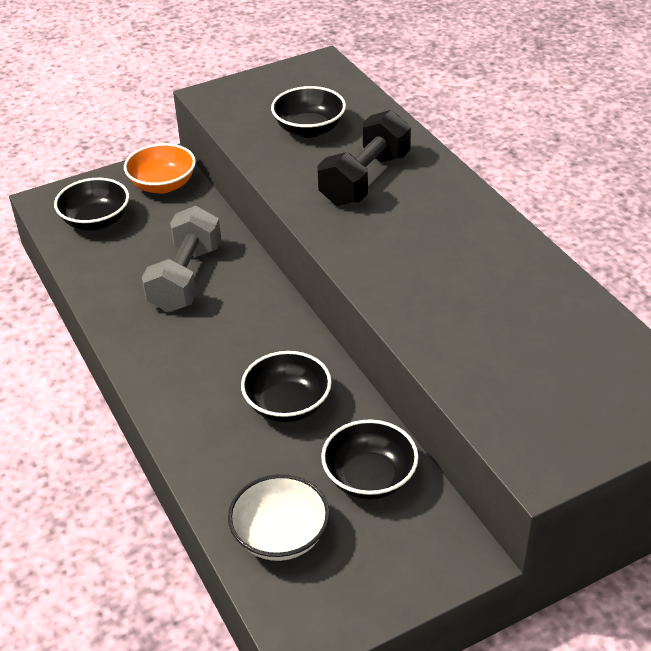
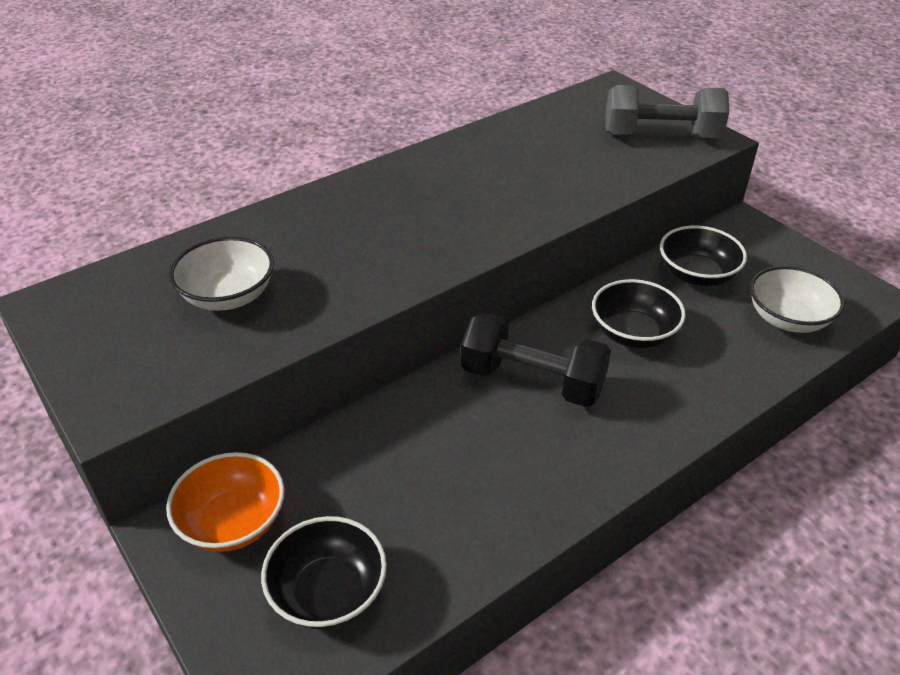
camera: 100 degrees left, 0 degrees up
(185, 278) = (452, 451): grey dumbbell -> grey dumbbell (661, 136)
(309, 129) = (228, 296): black bowl -> white bowl
(365, 180) = (344, 243): black dumbbell -> black dumbbell (532, 380)

